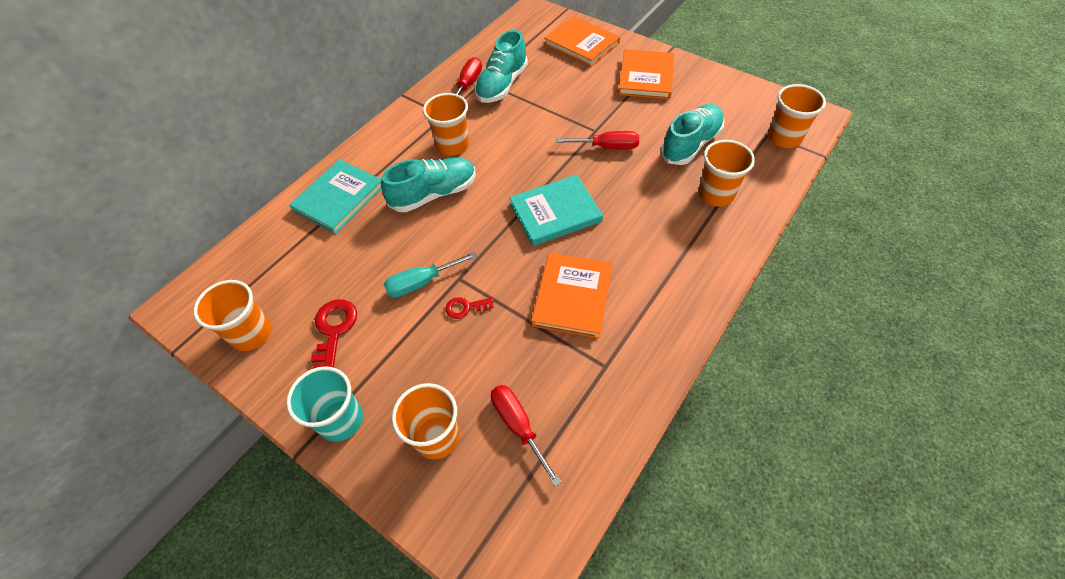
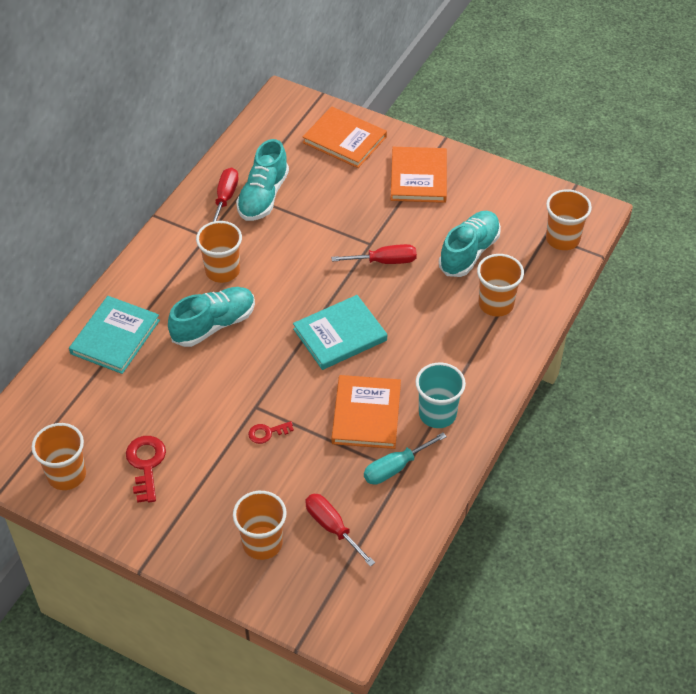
camera: 10 degrees left, 5 degrees down
(341, 420) = (173, 538): turquoise cup -> turquoise cup (437, 414)
(421, 282) = (220, 413): turquoise screwdriver -> turquoise screwdriver (395, 468)

